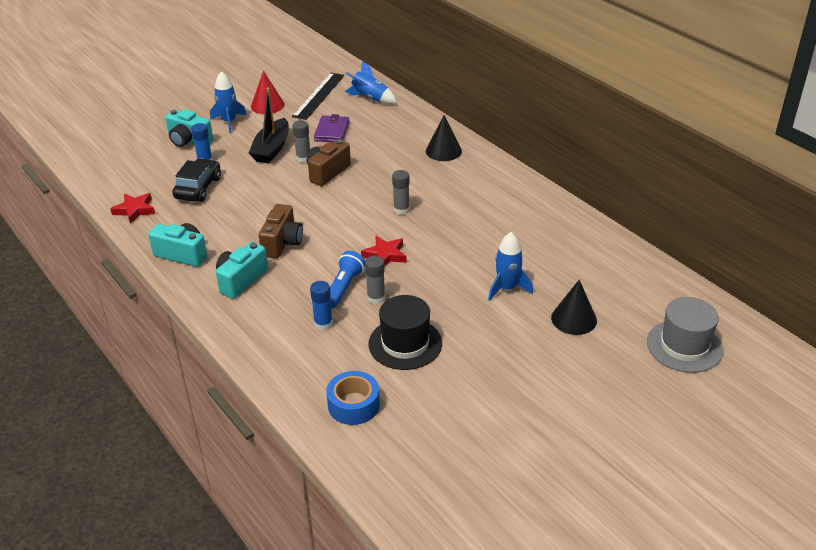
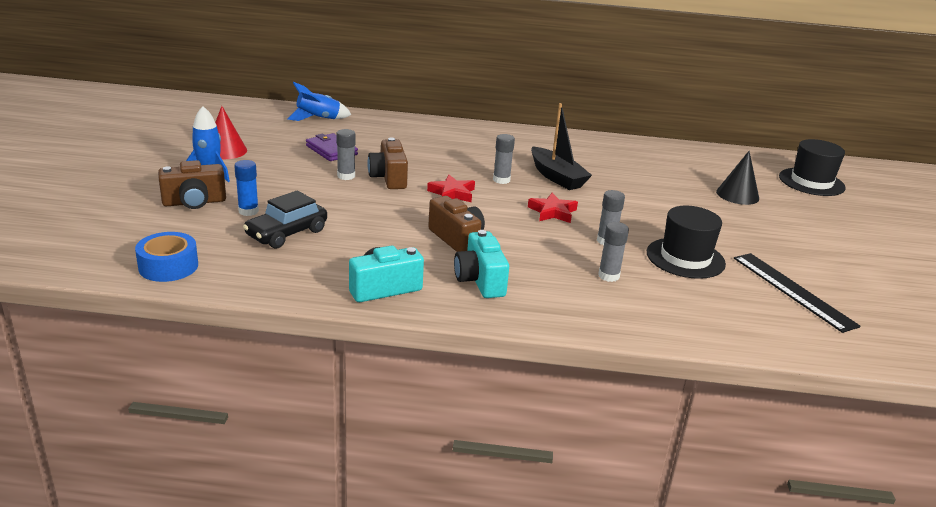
camera: 50 degrees left, 10 degrees down
(135, 210) = (252, 277): red star -> red star (452, 193)
(189, 141) = (194, 202): turquoise camera -> brown camera
(198, 188) = (287, 233): black car -> black car turned 105 degrees counterclockwise
(272, 149) = (300, 179): black boat -> black boat (557, 177)
(319, 95) = (264, 130): black ruler -> black ruler (793, 291)
(323, 324) = (608, 276): blue glue stick -> grey glue stick
(344, 287) = (570, 245): blue flashlight -> none
(353, 405) = (741, 313): blue tape -> blue tape (168, 266)
(443, 151) = (452, 134): black cone -> none
(507, 288) = (669, 196): blue rocket -> none
(684, 346) = (811, 182): grey hat -> black hat

